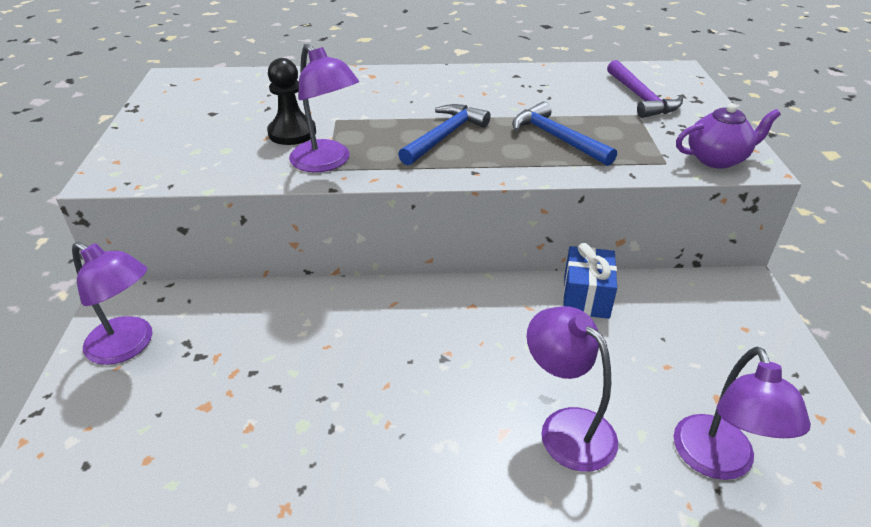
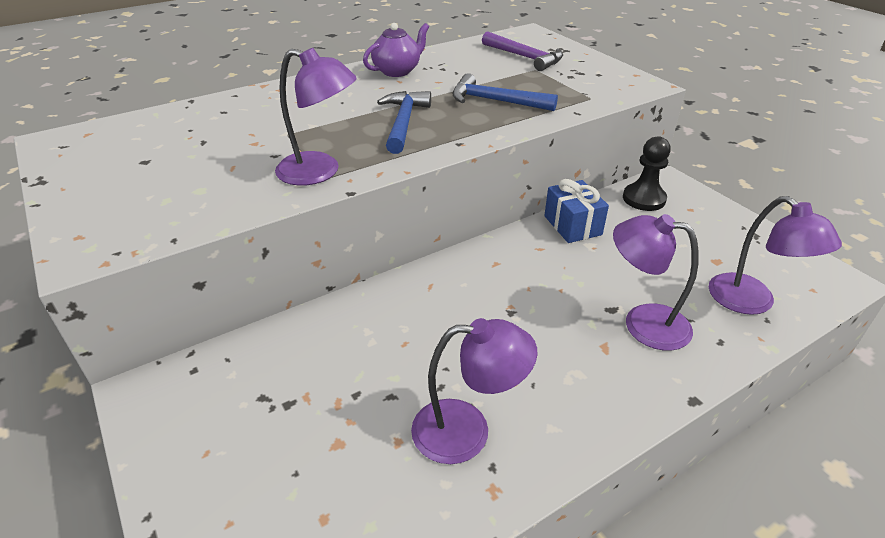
camera: 30 degrees left, 0 degrees up
(129, 346) = (200, 427): purple lamp -> purple lamp (467, 431)
(292, 133) = (255, 156): black pawn -> black pawn (644, 199)
(717, 159) = (620, 87): purple teapot -> purple teapot (397, 71)

